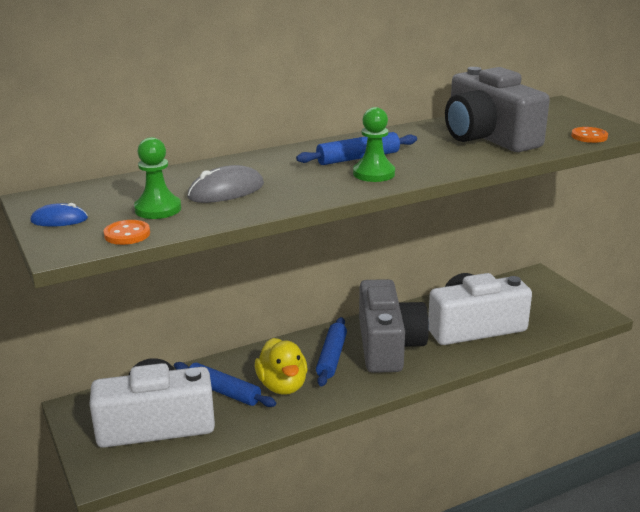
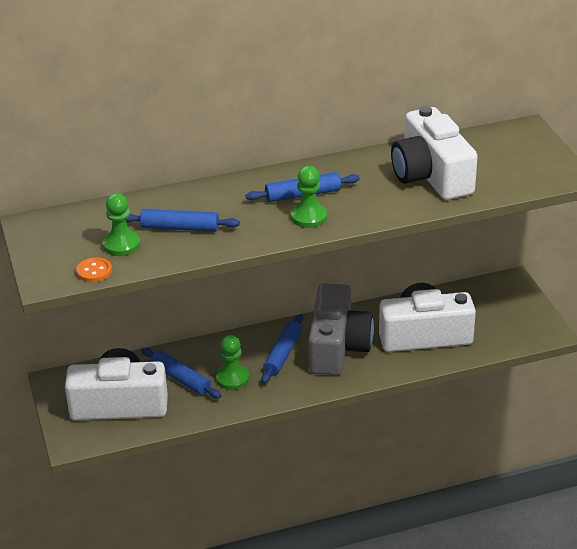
camera: 10 degrees right, 10 degrees up
(59, 220) = (44, 250): blue mouse -> none
(226, 191) = (180, 228): grey mouse -> blue rolling pin
(282, 386) = (232, 378): yellow duck -> green pawn
(487, 137) = (431, 175): grey camera -> white camera
(589, 136) = (525, 182): orange button -> none

